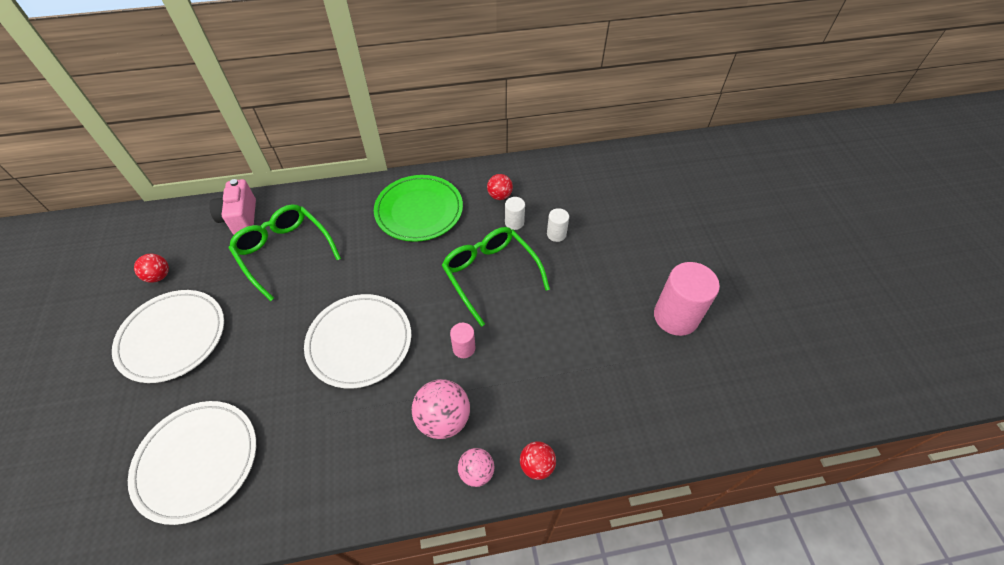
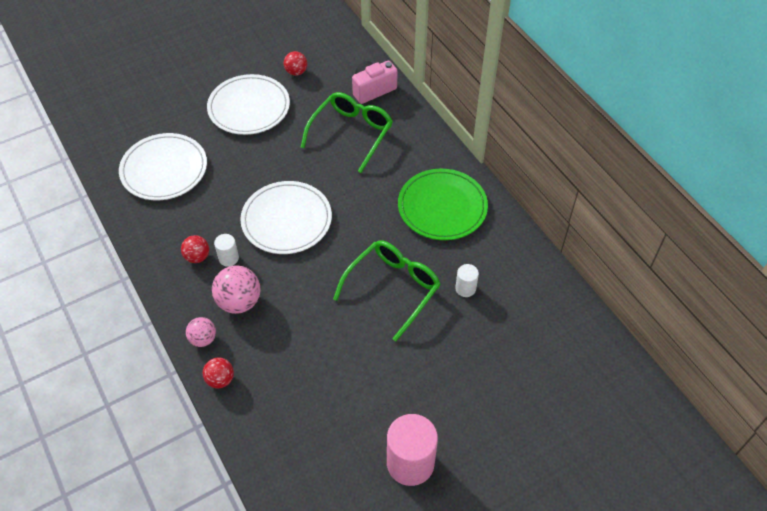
camera: 70 degrees right, 0 degrees up
(464, 348) = (307, 294): pink cylinder -> none
(499, 196) = (494, 265): red ball -> red ball (197, 257)
(556, 234) = (468, 329): white cylinder -> white cylinder (228, 258)

